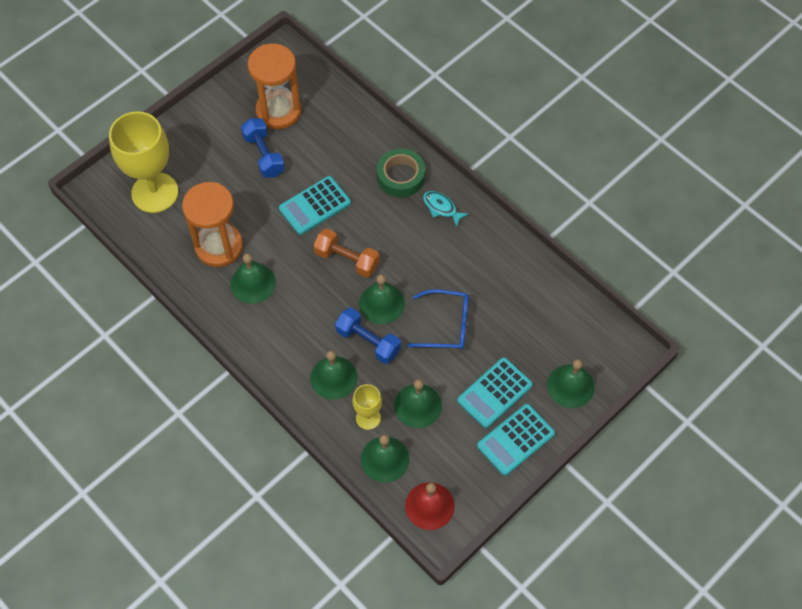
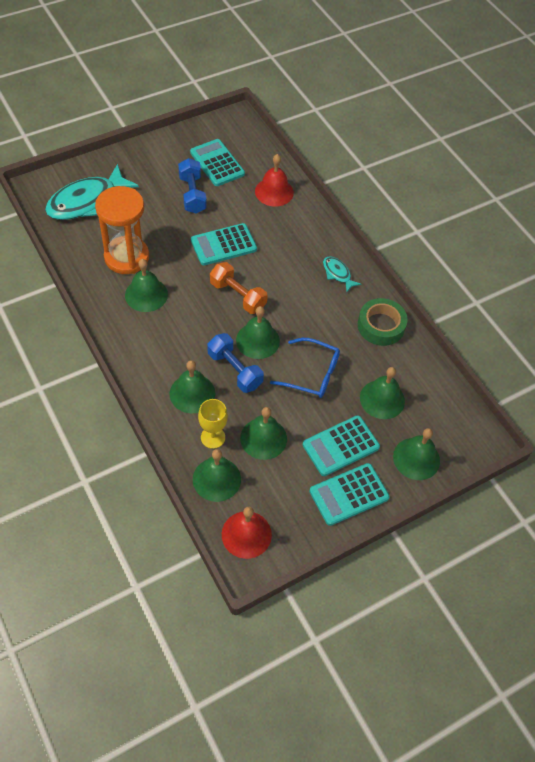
camera: 10 degrees right, 5 degrees down
(155, 193) = (87, 201): yellow goblet -> turquoise fish
(278, 111) = (217, 163): orange hourglass -> turquoise calculator
(349, 129) = (274, 192): none -> red bell
(401, 176) = (308, 240): green tape -> green tape (381, 326)
(522, 333) = (382, 399): none -> green bell

